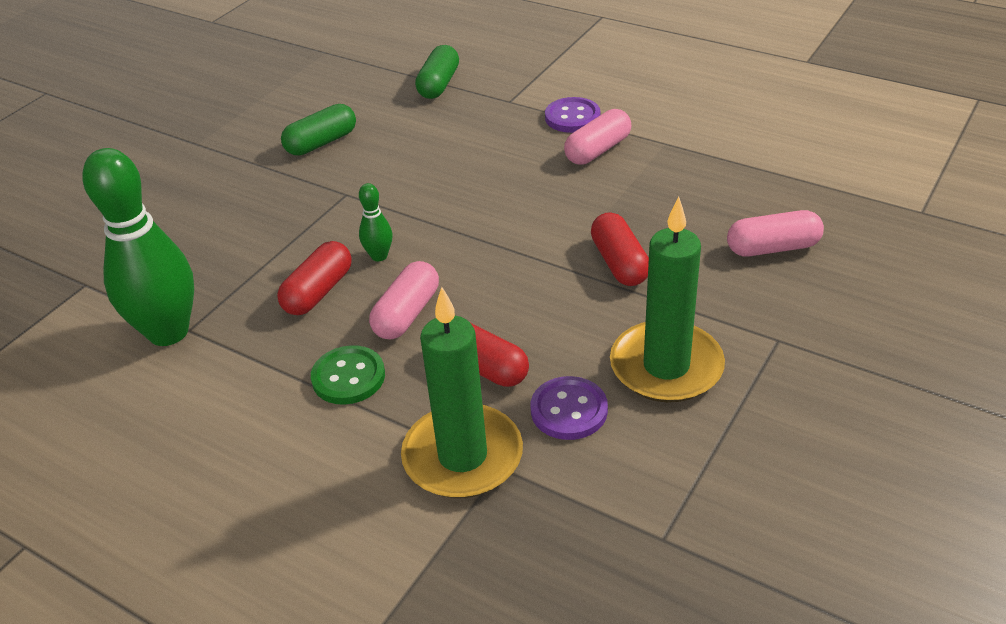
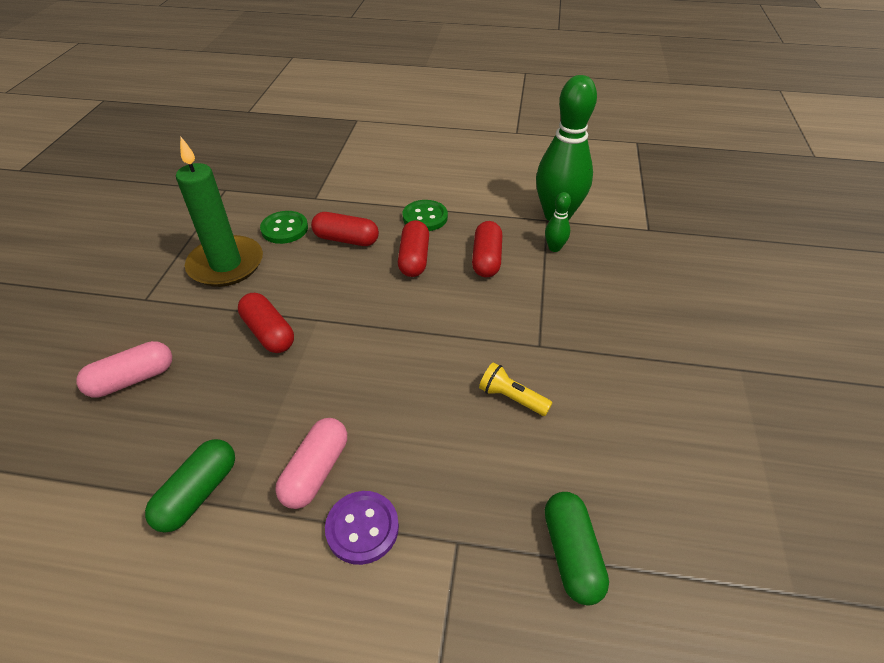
camera: 155 degrees right, 5 degrees up
(321, 143) = (620, 402): green capsule -> green capsule (198, 493)
(379, 256) = (464, 294): green bowling pin -> green bowling pin (554, 248)
(407, 162) = (511, 398): none -> yellow flashlight
(407, 314) = (414, 259): pink capsule -> red capsule
(462, 456) = (337, 198): green candle -> none
(569, 410) = (284, 229): purple button -> green button

